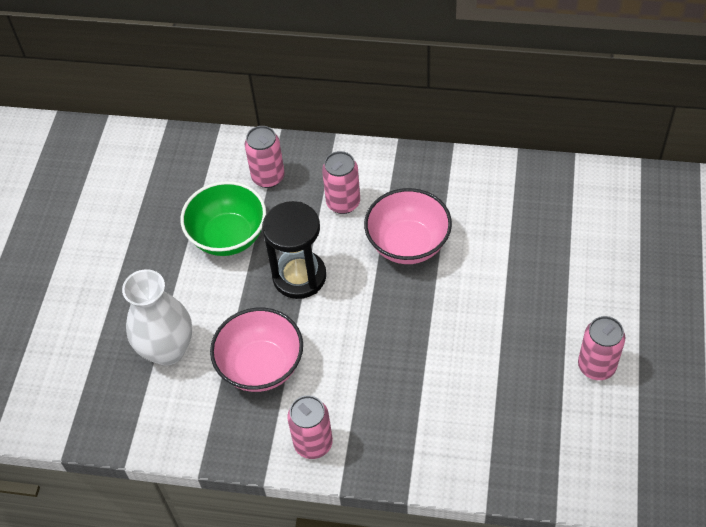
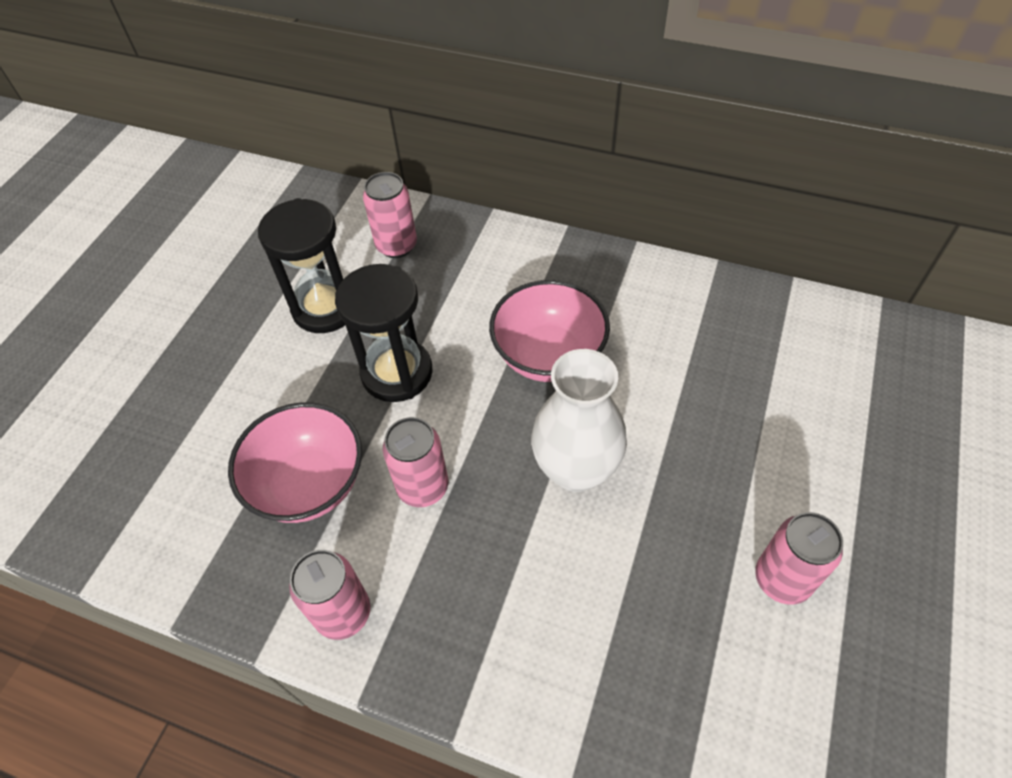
camera: 10 degrees right, 0 degrees up
(167, 350) = (198, 438): white vase -> white vase (576, 469)
(228, 236) = (325, 307): green bowl -> black hourglass
(343, 203) = (479, 290): pink can -> pink can (423, 487)

